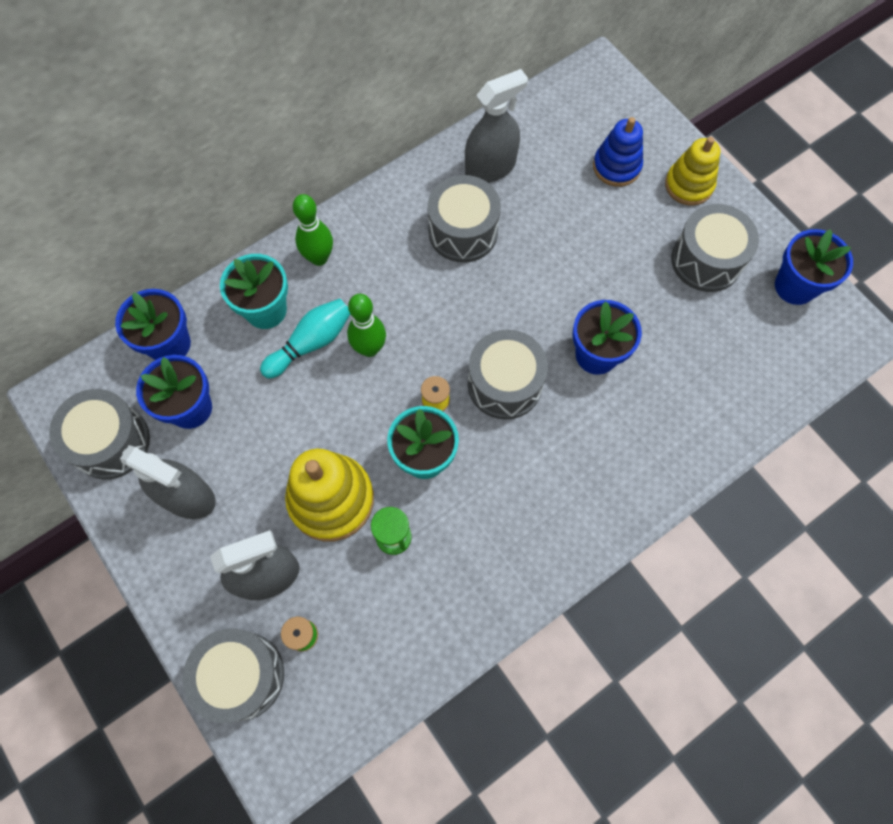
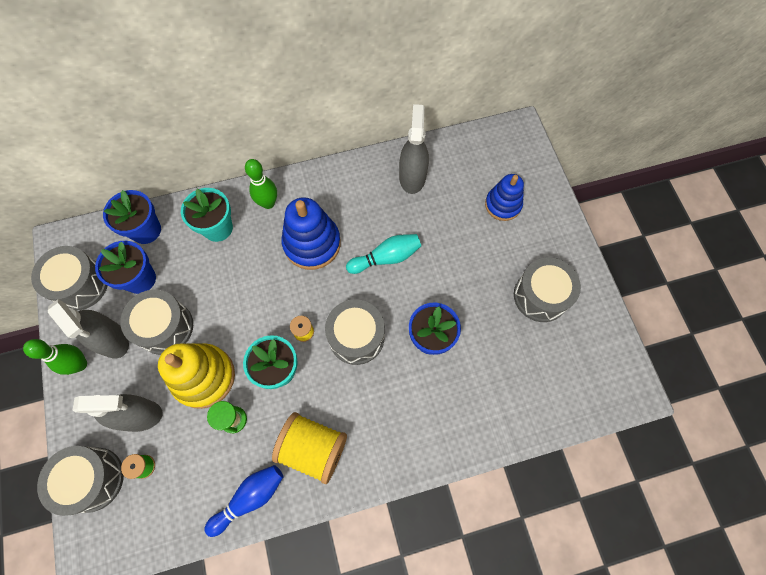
camera: 20 degrees right, 0 degrees up
(311, 343) = (237, 261): turquoise bowling pin -> turquoise bowling pin (386, 258)
(369, 348) = (275, 278): green bowling pin -> green bowling pin (80, 364)
(398, 289) = (312, 243): none -> blue stacking toy
(456, 622) = (250, 498): none -> blue bowling pin
(463, 232) = (373, 217): grey drum -> grey drum (165, 327)
(490, 167) = (412, 176): grey spray bottle -> grey spray bottle turned 75 degrees counterclockwise
(509, 534) = (313, 448): none -> yellow spool
(689, 185) = (550, 235): yellow stacking toy -> none
(795, 286) = (600, 338): blue flower pot -> none

